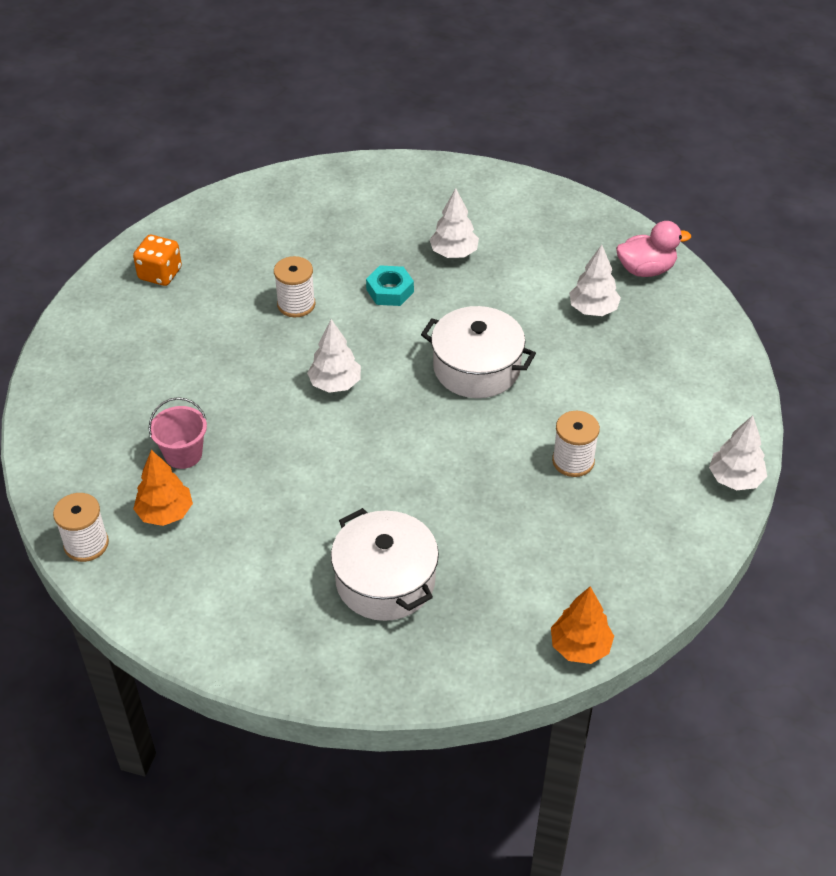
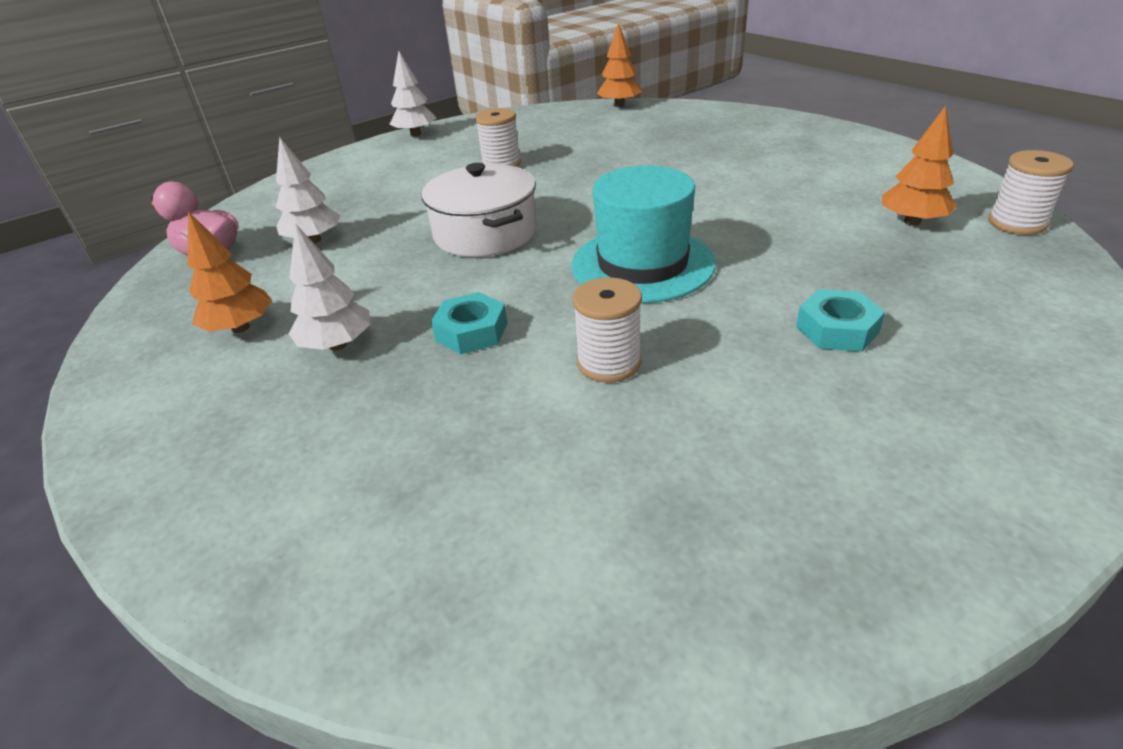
camera: 140 degrees left, 10 degrees down
(160, 274) = (815, 518): orange dice -> none
(183, 454) = (872, 258): pink bucket -> none
(185, 377) = (837, 329): none -> turquoise nut
(335, 384) = (642, 264): white tree -> turquoise hat
(385, 581) = (720, 148): white pot -> none
(525, 238) = (240, 328): none -> orange tree

